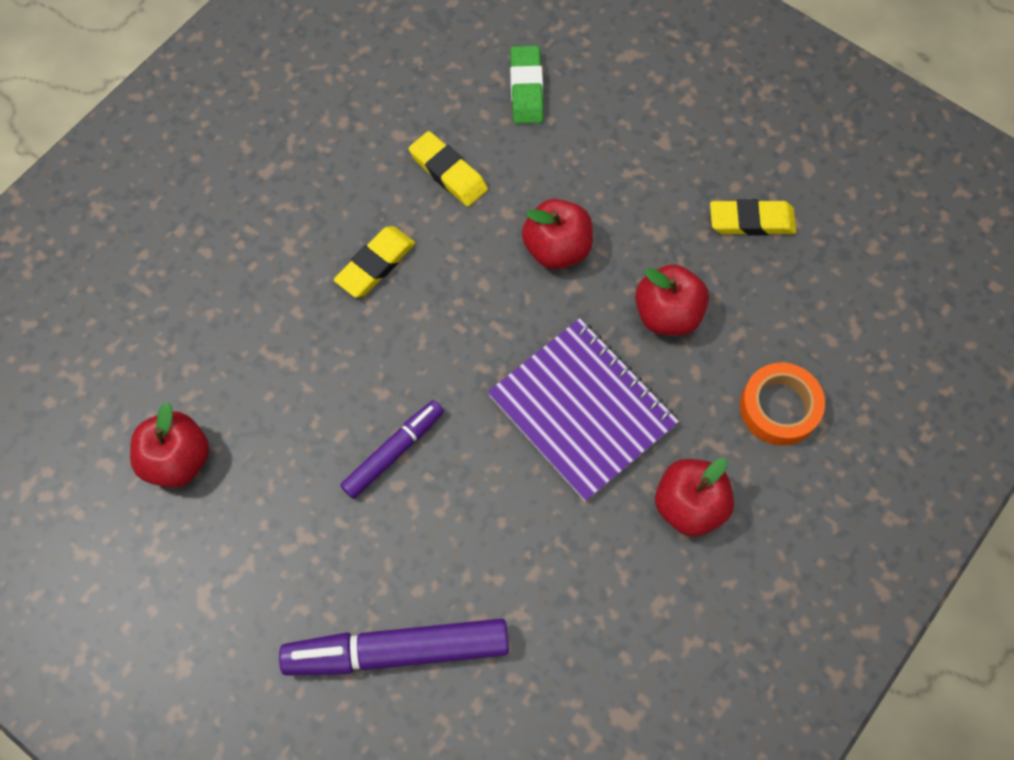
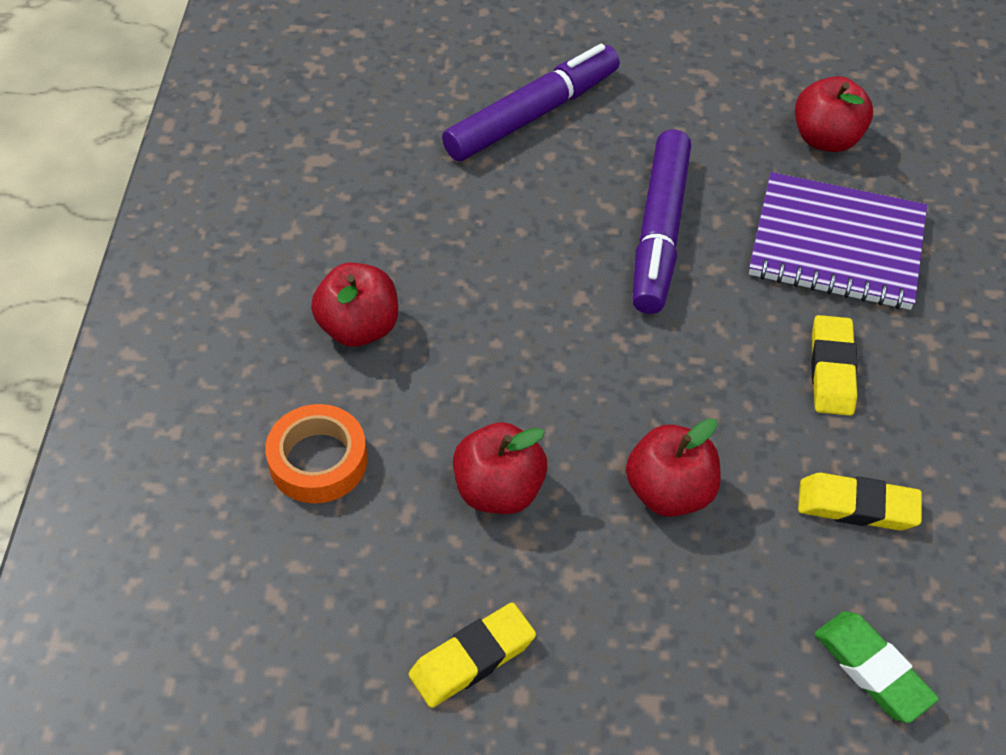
camera: 145 degrees right, 15 degrees down
(394, 452) = (659, 232): purple marker -> purple marker, size x1.66
(582, 410) = (518, 351): purple notebook -> purple notebook (836, 245)

